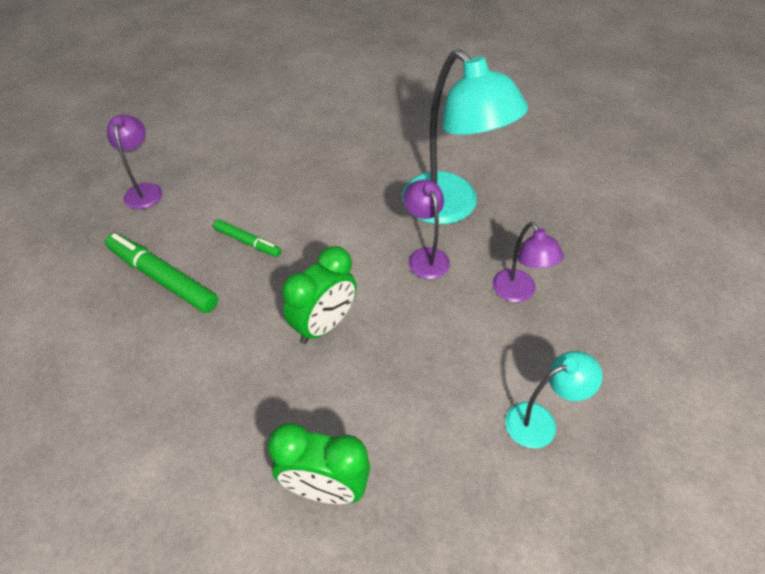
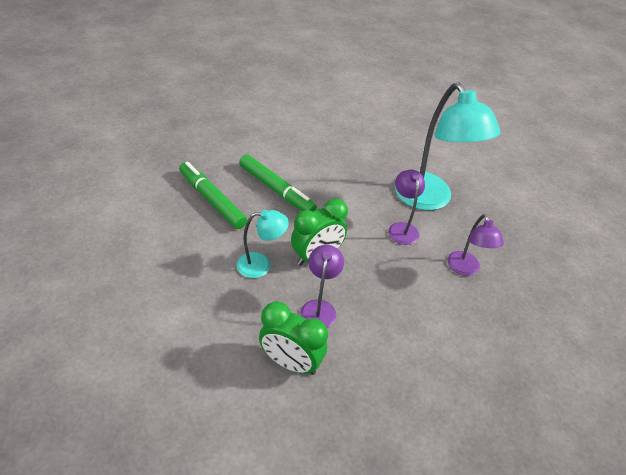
camera: 10 degrees right, 5 degrees down
(144, 190) = (213, 140): purple lamp -> purple lamp (319, 308)
(248, 242) = (276, 190): green marker -> green marker, size x1.76
(540, 421) = (459, 359): turquoise lamp -> turquoise lamp (261, 265)

